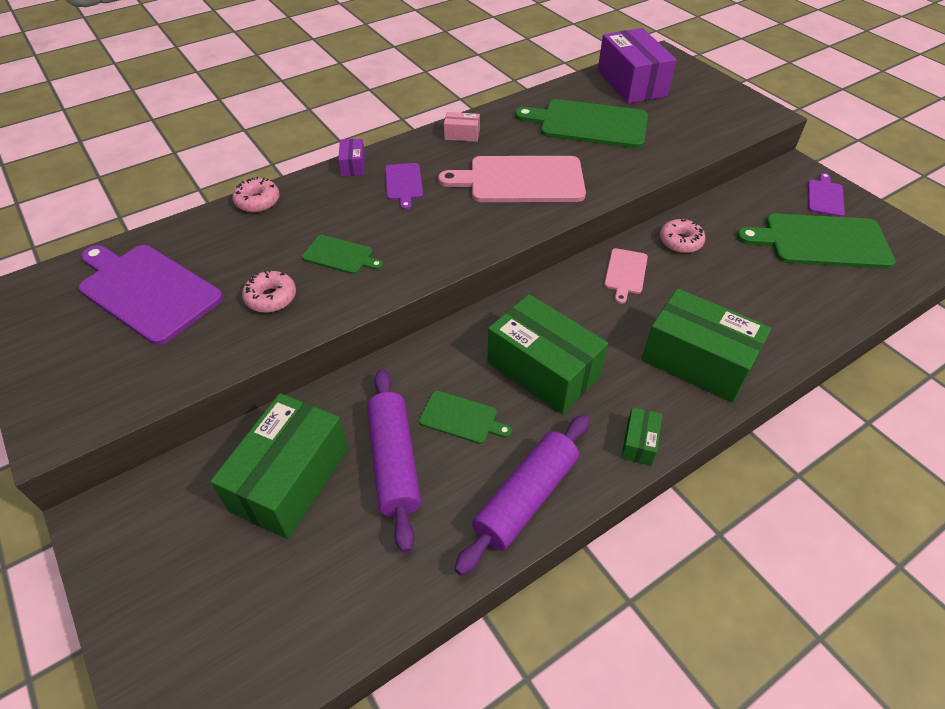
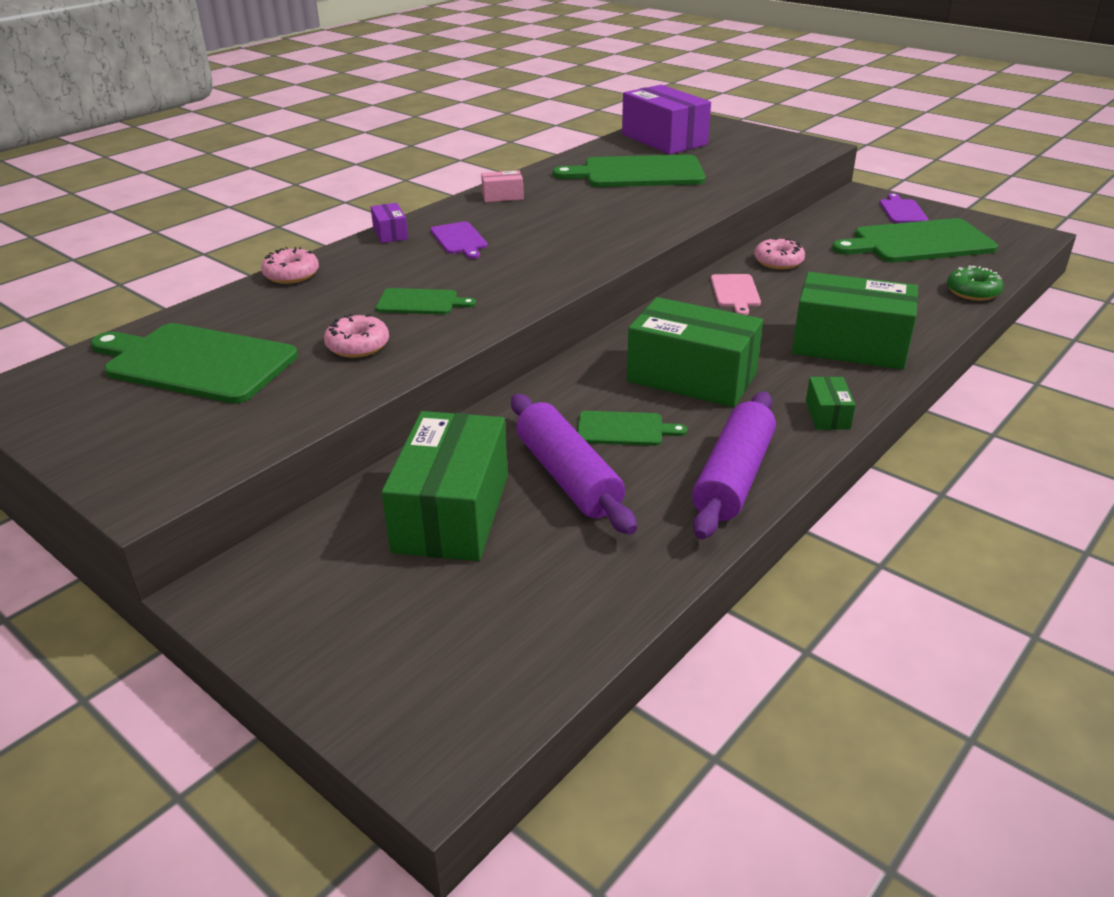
camera: 15 degrees left, 15 degrees down
(147, 291) = (196, 362): purple cutting board -> green cutting board
(521, 180) = (591, 221): pink cutting board -> none
(843, 316) = (972, 292): none -> green donut

